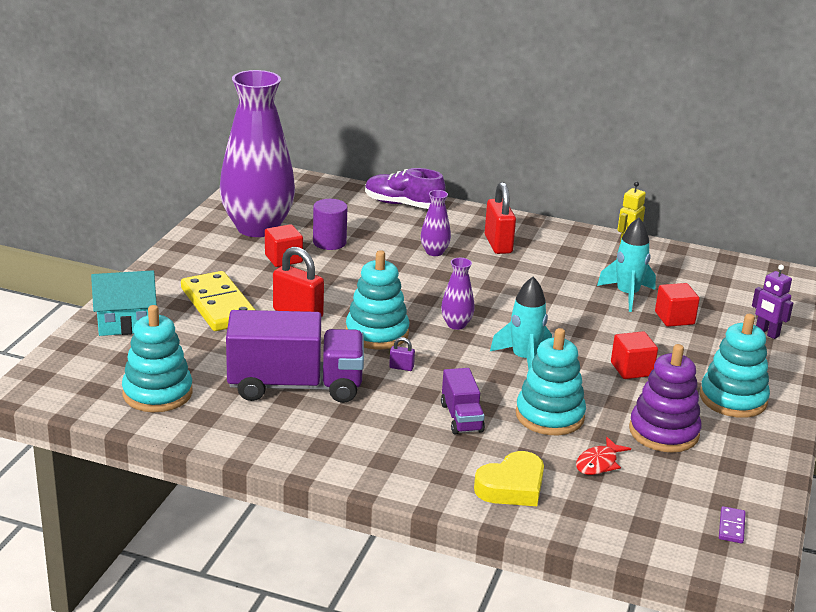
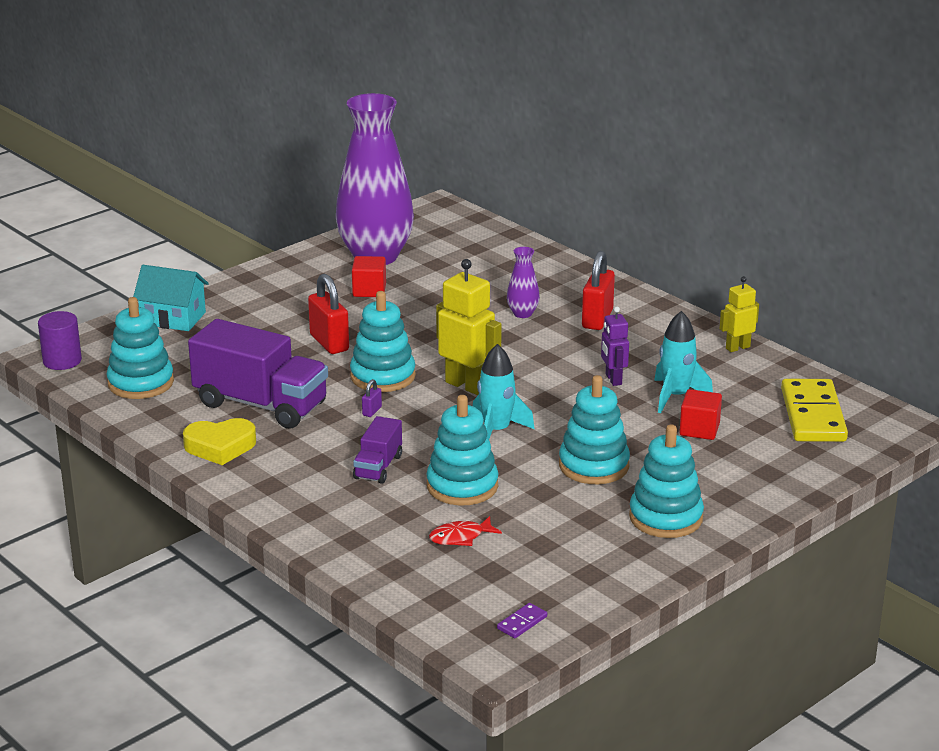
camera: 30 degrees right, 0 degrees up
(218, 305) = (266, 320): yellow domino -> yellow domino (812, 415)
(329, 242) = (429, 284): purple cylinder -> purple cylinder (62, 361)
(401, 367) = (372, 411): purple padlock -> purple padlock turned 75 degrees clockwise
(403, 204) = (543, 261): purple shoe -> none
(456, 324) = (466, 385): purple vase -> yellow robot
(512, 487) = (358, 535): yellow heart -> yellow heart (220, 447)
(631, 369) = (594, 466): red cube -> turquoise stacking toy
(663, 432) = (556, 528): purple stacking toy -> none
(766, 333) = (784, 467): purple robot -> purple robot (613, 379)

